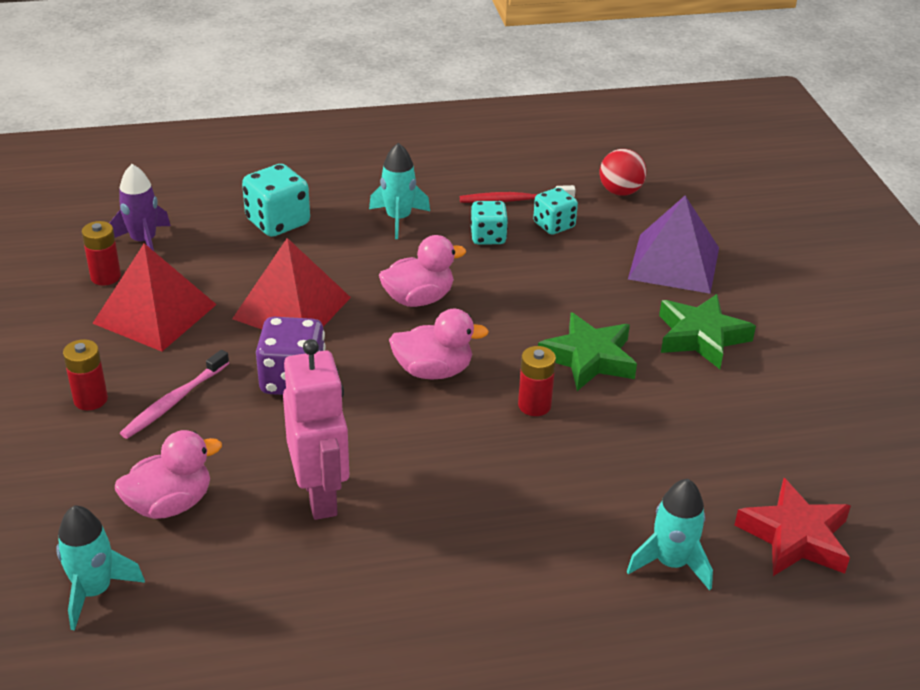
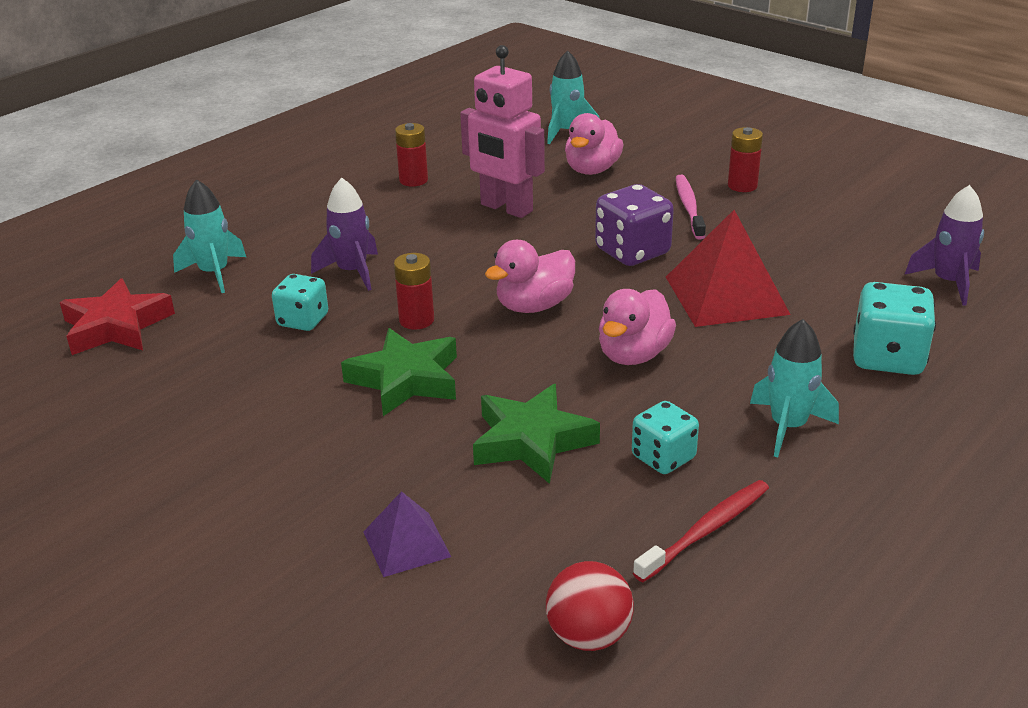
camera: 145 degrees right, 5 degrees down
(105, 277) = (908, 246): red battery -> red battery (413, 180)
(155, 313) = (816, 243): red pyramid -> none
(541, 490) = (352, 272): none -> purple rocket
(554, 225) = (611, 518): turquoise dice -> turquoise dice (303, 320)
(674, 263) = (406, 544): purple pyramid -> purple pyramid, size x0.55
(701, 337) = (302, 458): green star -> green star (532, 441)

